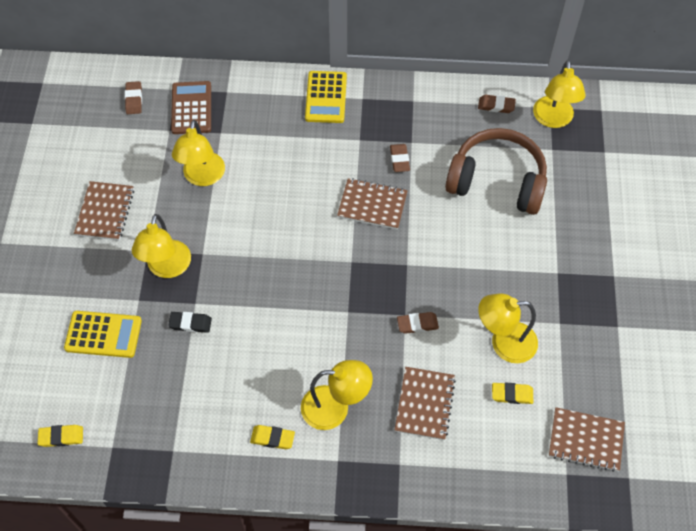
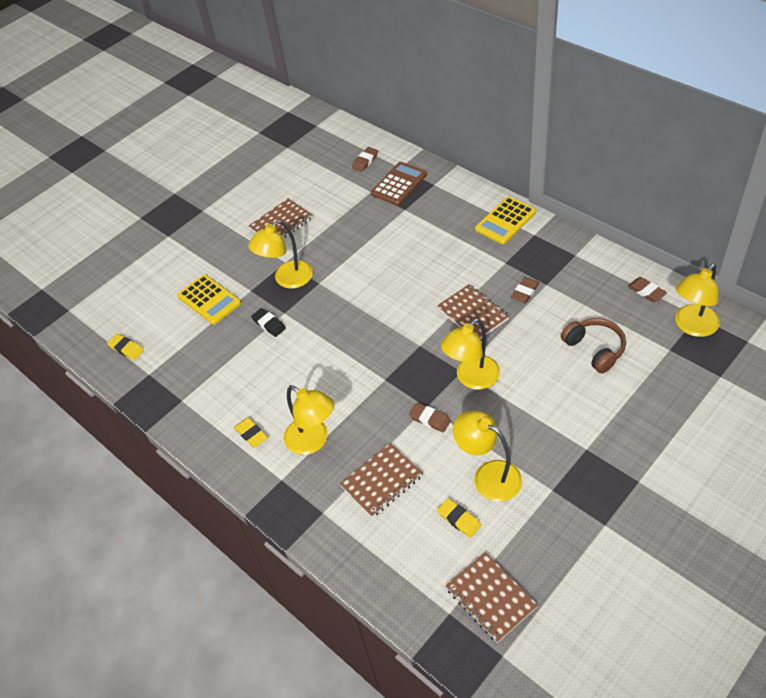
camera: 45 degrees right, 10 degrees down
(202, 177) = (365, 233): yellow lamp -> yellow lamp (471, 379)
(497, 181) = (594, 349): brown headphones -> brown headphones, size x0.60

